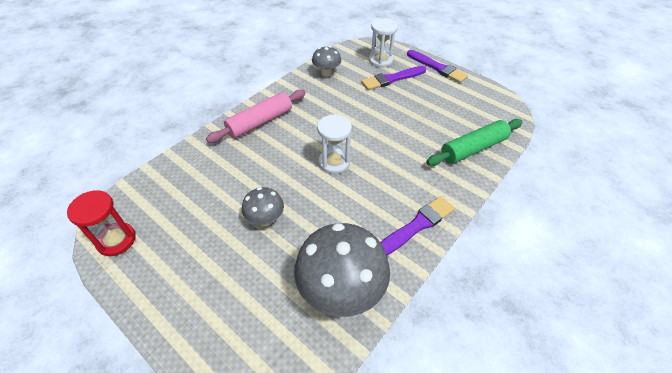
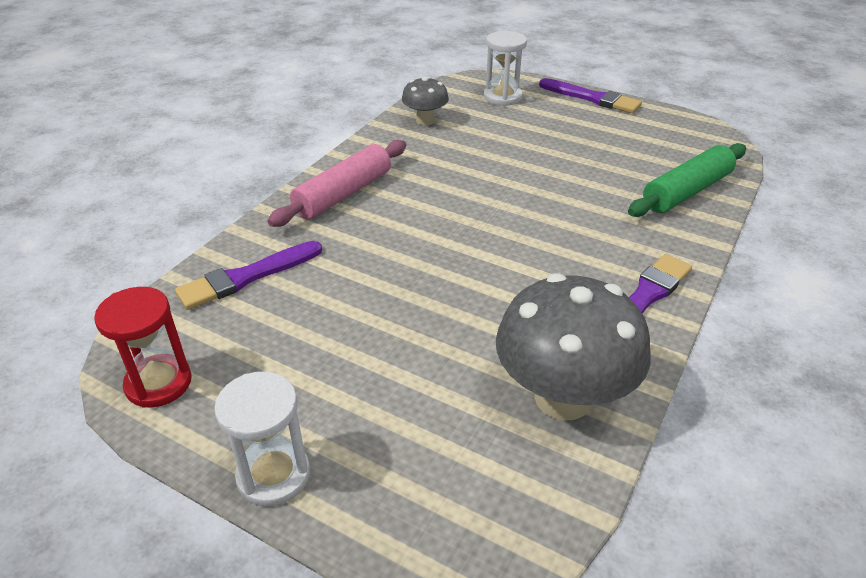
camera: 10 degrees left, 10 degrees down
(265, 219) = (403, 321): grey mushroom -> none
(334, 162) = (483, 233): white hourglass -> white hourglass (273, 475)
(392, 79) = (530, 118): purple brush -> purple brush (247, 277)

